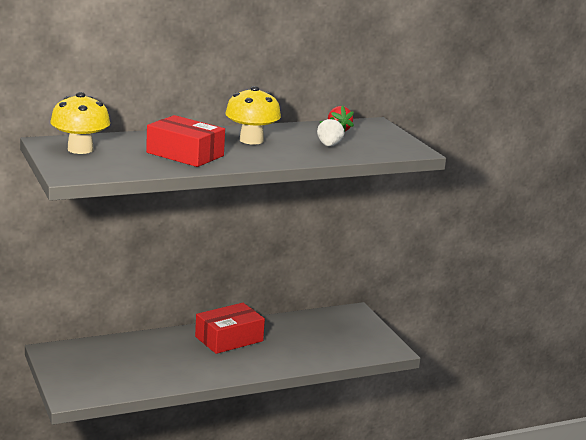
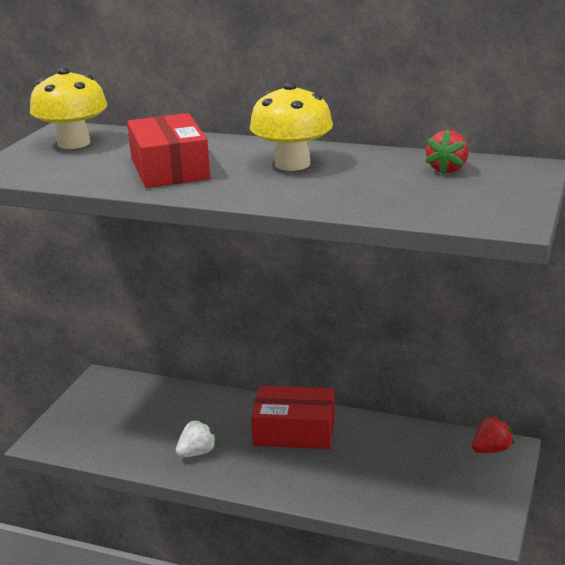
camera: 45 degrees right, 5 degrees up
(329, 145) = (385, 190): white strawberry -> white strawberry (197, 452)
(347, 314) = (491, 450): none -> red strawberry

